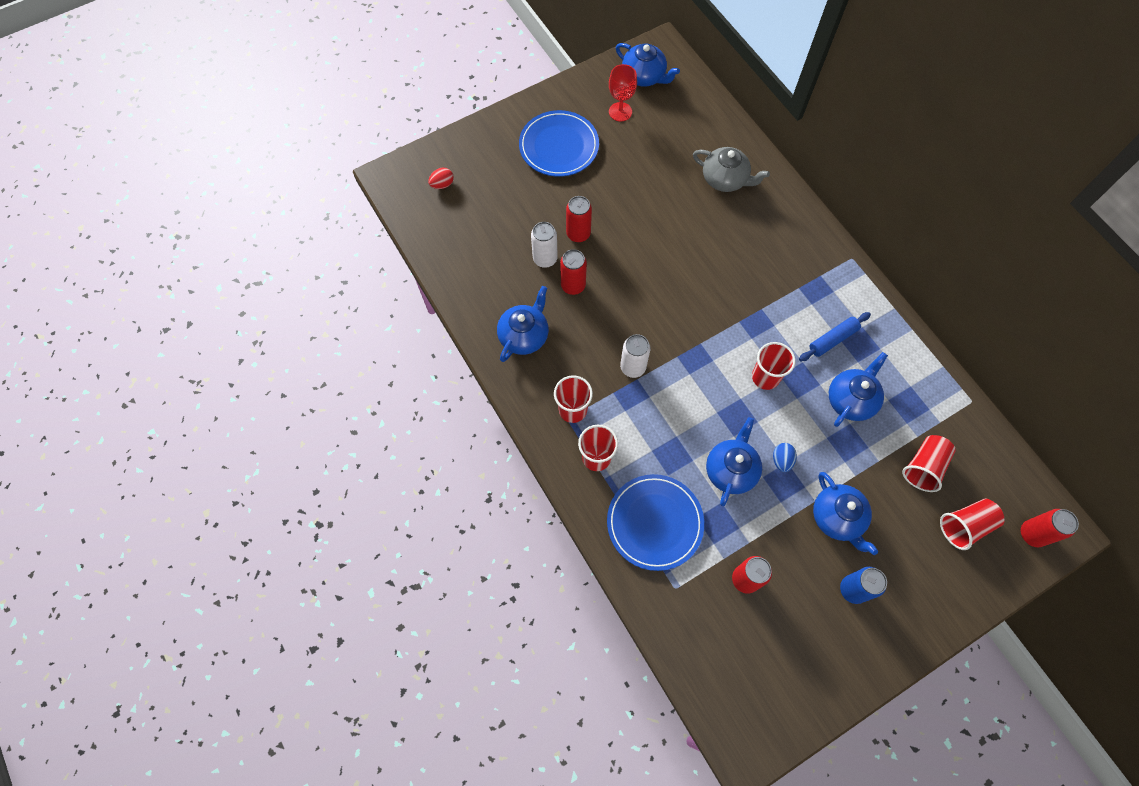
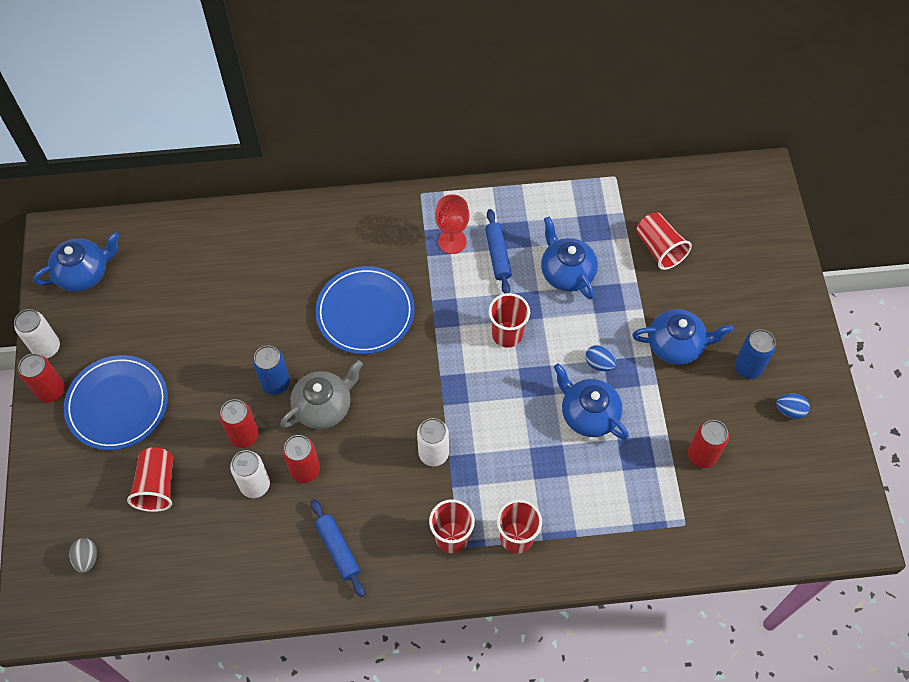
camera: 65 degrees left, 5 degrees down
(442, 184) = (86, 558): red egg -> grey egg
(524, 335) = (338, 549): blue teapot -> blue rolling pin
(576, 85) = (46, 348): none -> white can
(620, 112) = (114, 319): red goblet -> red goblet (452, 241)
(629, 234) = (275, 383): none -> blue can
(654, 523) = (611, 512): blue plate -> blue plate (365, 312)
(725, 179) = (265, 259): grey teapot -> grey teapot (324, 406)
(832, 643) = (789, 410): none -> blue egg
(965, 526) = (727, 246): red cup -> red cup (157, 486)
(1032, 534) = (755, 200): red can -> red can (51, 391)

